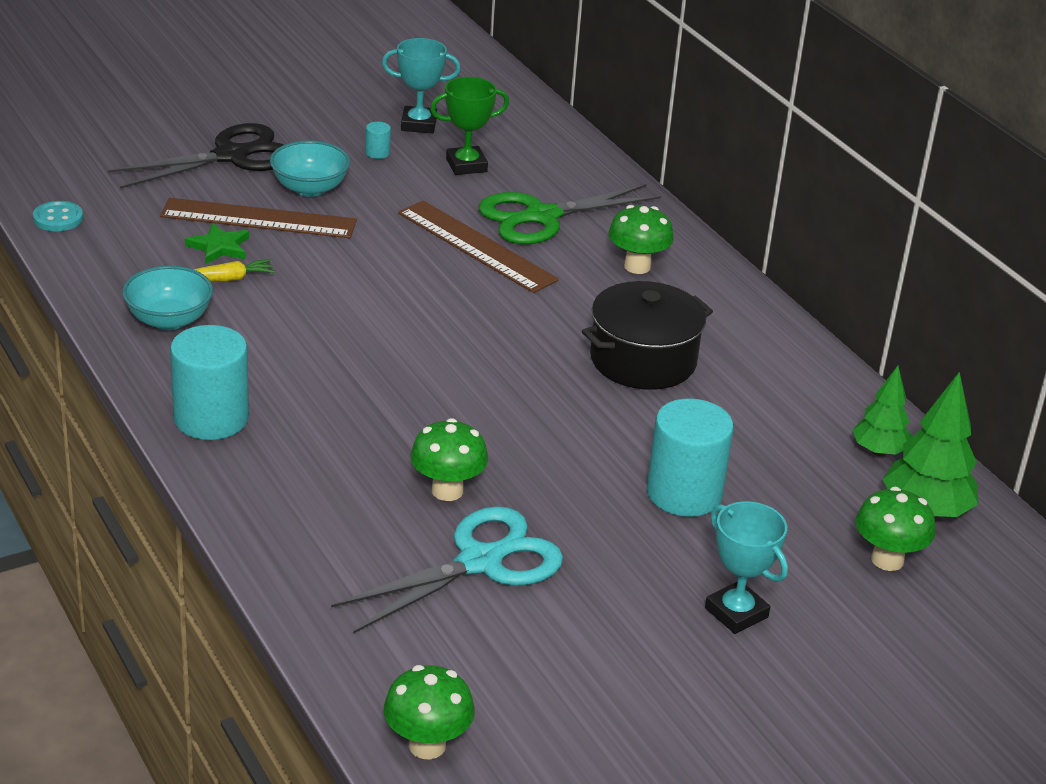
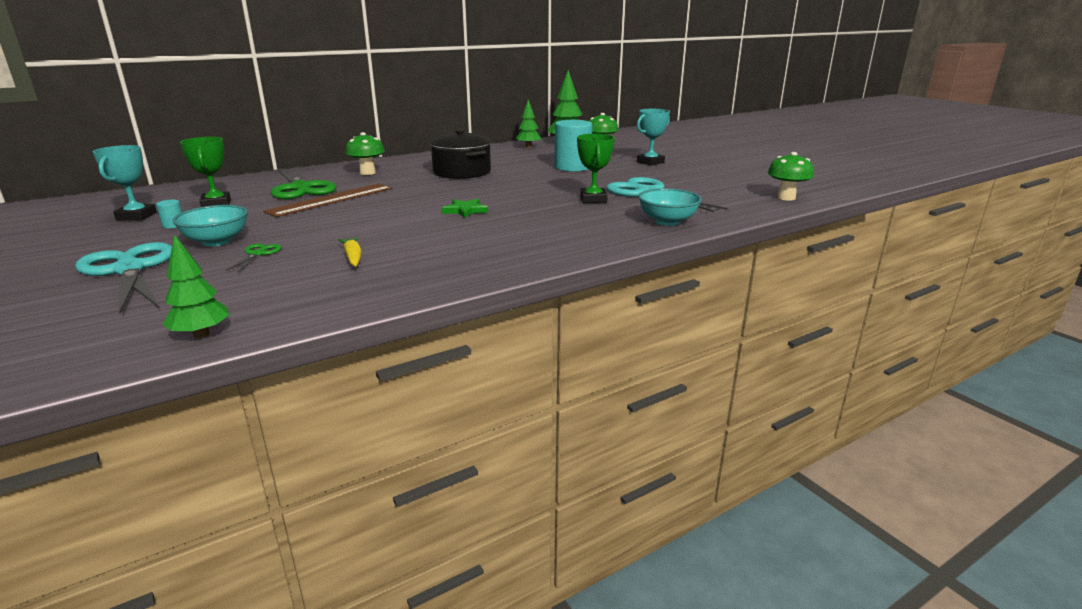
camera: 90 degrees left, 10 degrees down
(58, 218) = (201, 334): turquoise button -> green tree
(169, 320) = (413, 272): turquoise bowl -> turquoise bowl (667, 221)
(211, 418) = (545, 250): turquoise cylinder -> none
(219, 247) = (299, 263): green star -> green star (465, 210)
(232, 156) = (129, 269): black scissors -> turquoise scissors
(258, 219) = (258, 254): brown ruler -> green scissors
(447, 491) = (593, 199): green mushroom -> green trophy

